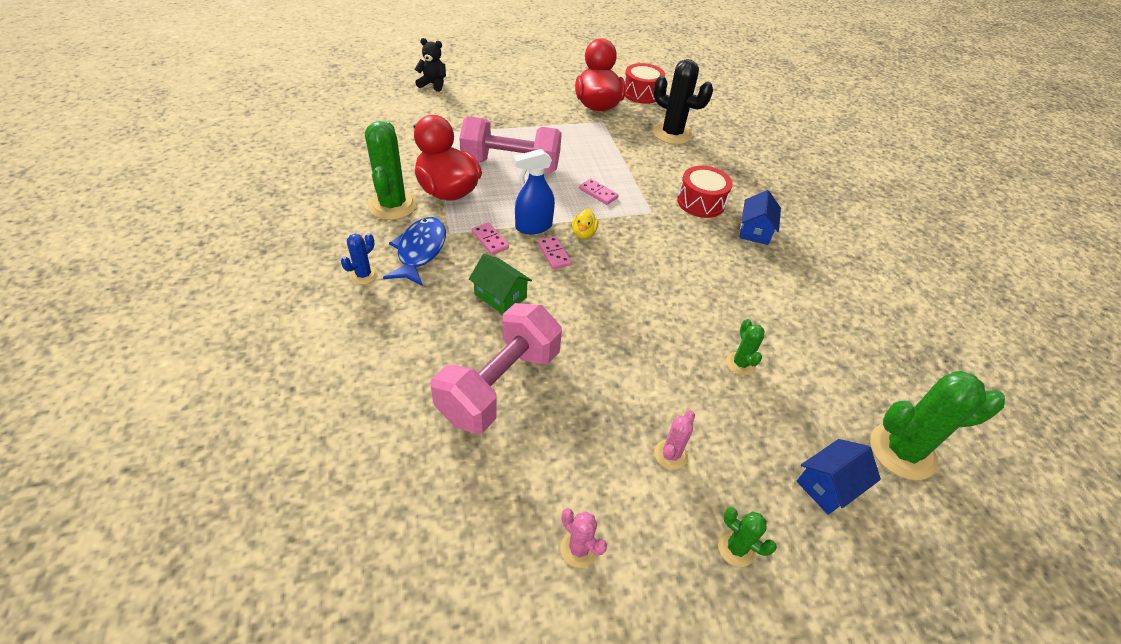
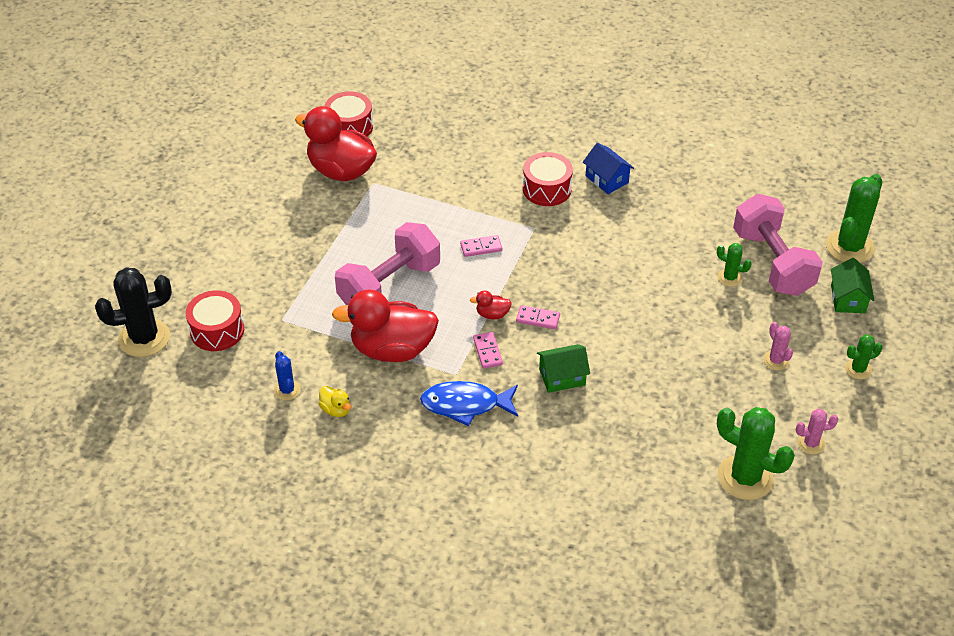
camera: 50 degrees left, 0 degrees up
(363, 275) = (468, 455): blue cactus -> blue cactus (287, 390)
(392, 205) = (382, 398): green cactus -> green cactus (745, 477)
(397, 112) = (217, 330): none -> red drum
(420, 251) = (465, 405): blue fish -> blue fish turned 45 degrees counterclockwise
(433, 84) = (184, 278): black teddy bear -> none
(490, 240) = (487, 351): pink domino -> pink domino turned 75 degrees clockwise
(499, 385) = (654, 421): pink dumbbell -> pink dumbbell (772, 262)
(533, 227) = (492, 314): blue spray bottle -> red duck
(583, 233) = (527, 286): yellow duck -> yellow duck (336, 410)
(672, 134) = (436, 147): black cactus -> black cactus (144, 338)
(828, 485) = (848, 299): blue house -> green house

